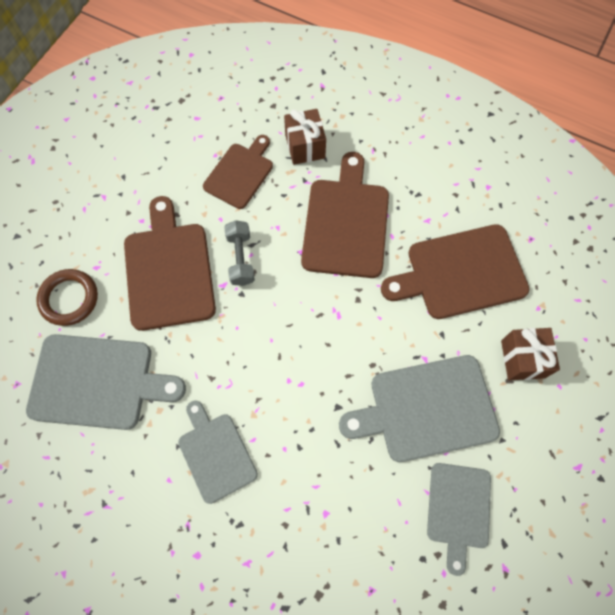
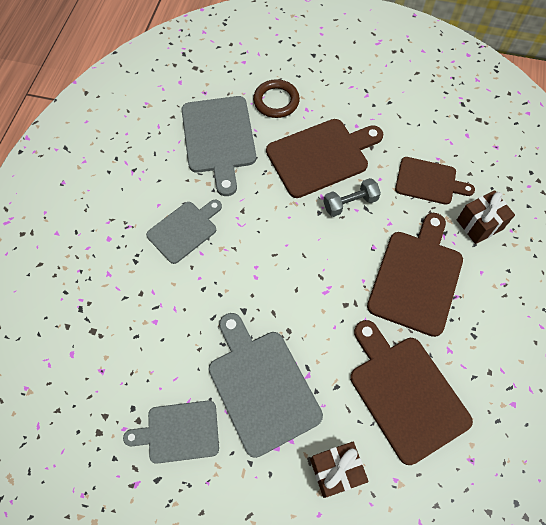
camera: 75 degrees right, 5 degrees down
(346, 223) = (416, 277): brown cutting board -> brown cutting board turned 60 degrees counterclockwise

